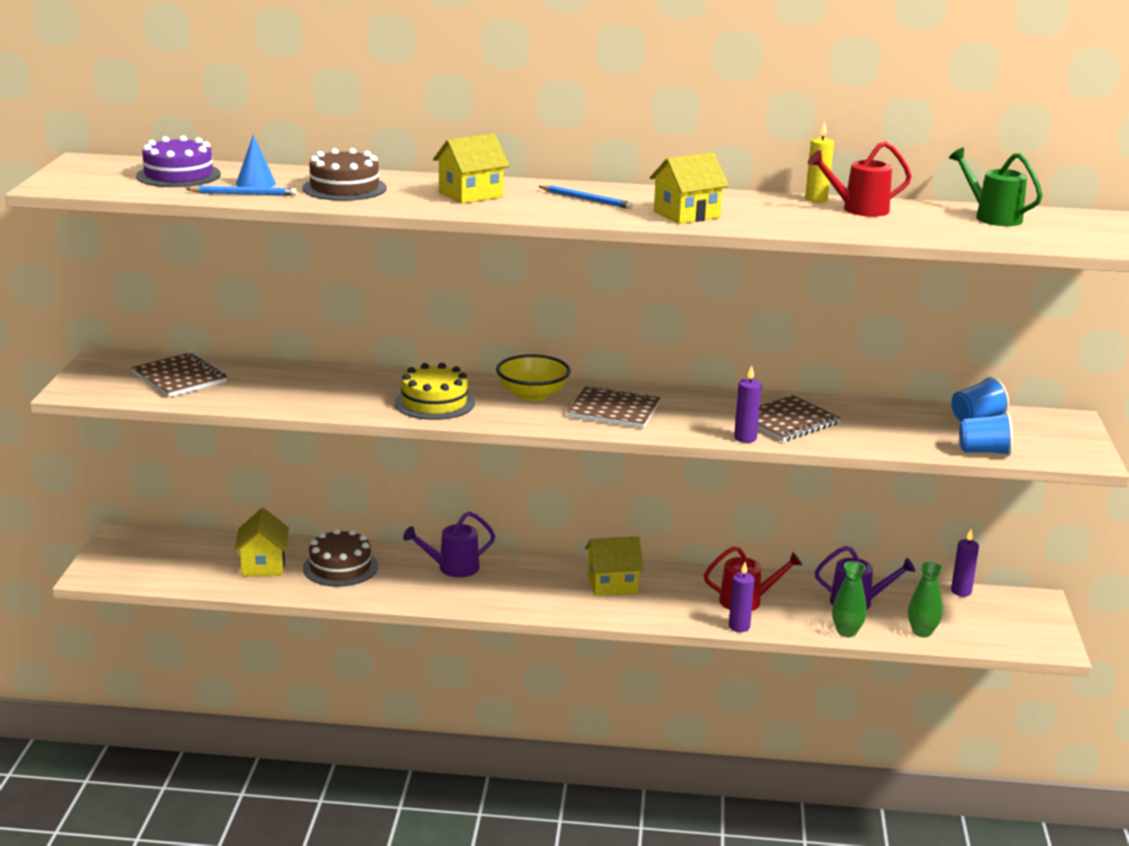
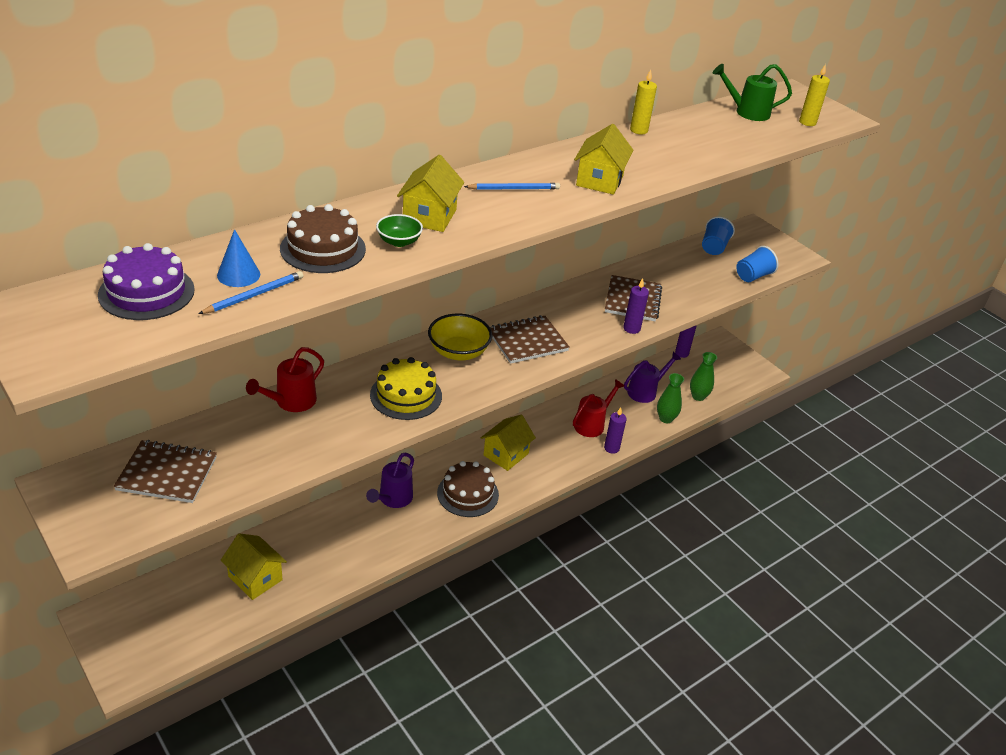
camera: 45 degrees left, 15 degrees up
(340, 567) = (315, 545): brown cake -> brown cake (468, 494)
(412, 199) = (399, 241): none -> green bowl
(858, 209) = (676, 132): red watering can -> red watering can (291, 402)
(1058, 238) = (807, 122): none -> yellow candle

